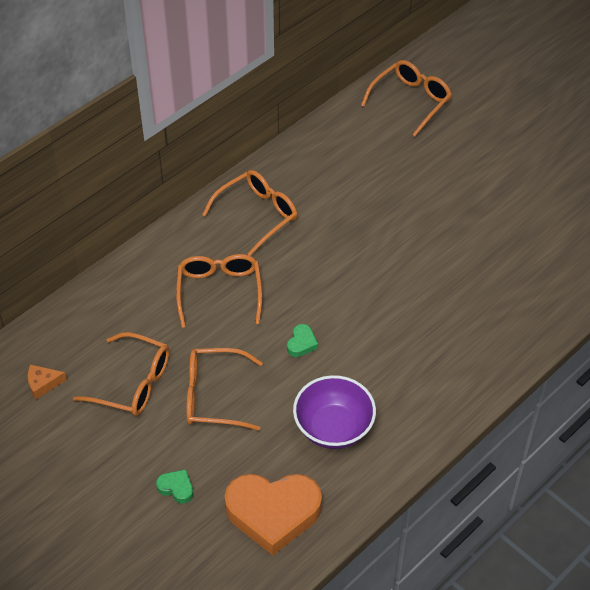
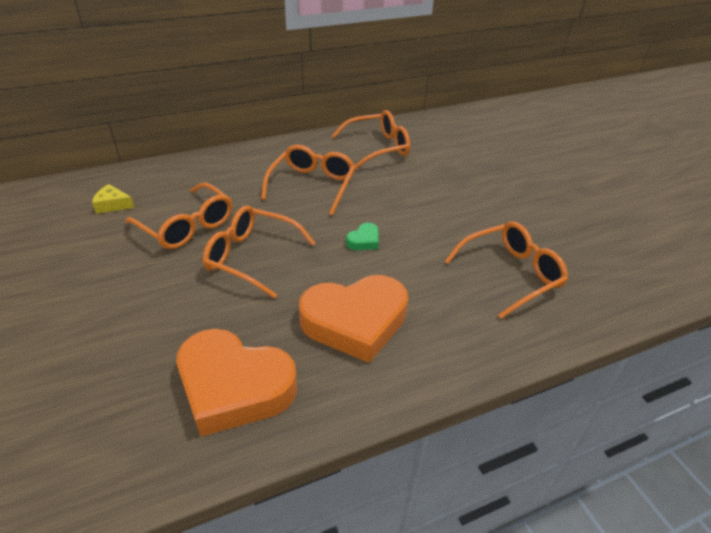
camera: 20 degrees right, 10 degrees down
(43, 384) = (112, 205): orange cheese -> yellow cheese
(176, 488) = (153, 324): green heart -> none
(333, 428) = (355, 322): purple bowl -> orange heart
(410, 101) = (544, 115): orange glasses -> orange glasses (510, 274)

